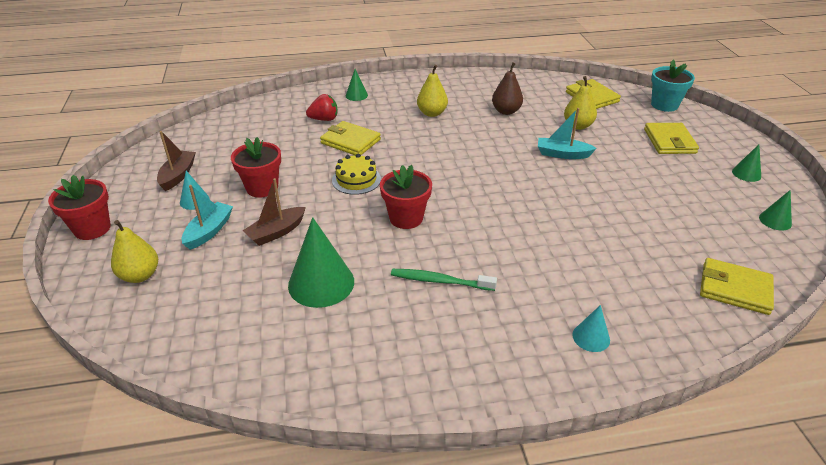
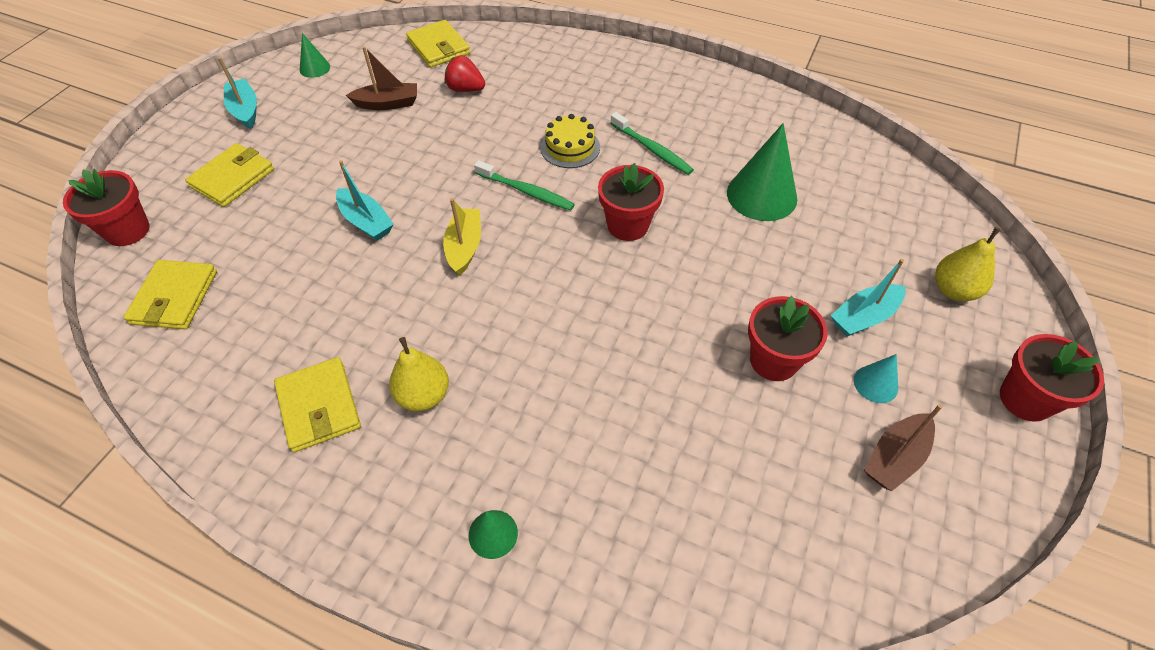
camera: 145 degrees left, 15 degrees up
(276, 232) = (782, 276): brown boat -> brown boat (387, 103)
(324, 119) = (600, 484): red strawberry -> red strawberry (465, 89)
(350, 141) = (597, 395): yellow wallet -> yellow wallet (319, 406)
(356, 180) = (642, 310): yellow cake -> yellow cake (570, 147)
(491, 166) = (464, 247): none -> yellow boat
(496, 209) = (526, 191): none -> green toothbrush
(506, 111) = (321, 335): brown pear -> none
(578, 126) = (280, 255): yellow pear -> none
(591, 337) = (581, 66): turquoise cone -> none
(664, 105) = (127, 230): turquoise flower pot -> red flower pot
(746, 173) = (245, 110): green cone -> turquoise boat

